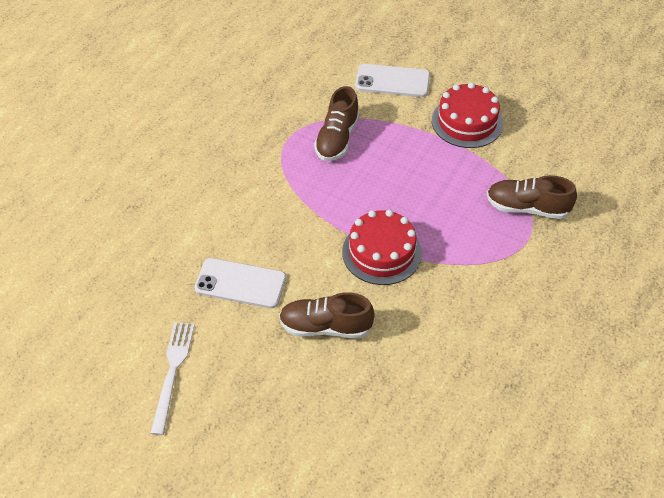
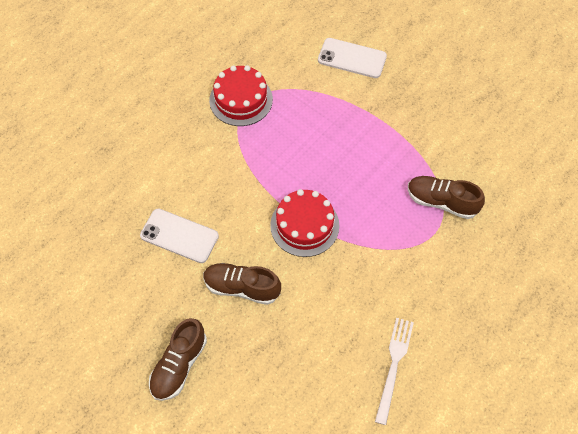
camera: 10 degrees right, 10 degrees up
(172, 372) = (108, 308): white fork -> white fork (394, 366)
(337, 139) = (290, 109): brown shoe -> brown shoe (179, 365)
(467, 122) = (409, 109): red cake -> red cake (241, 99)

